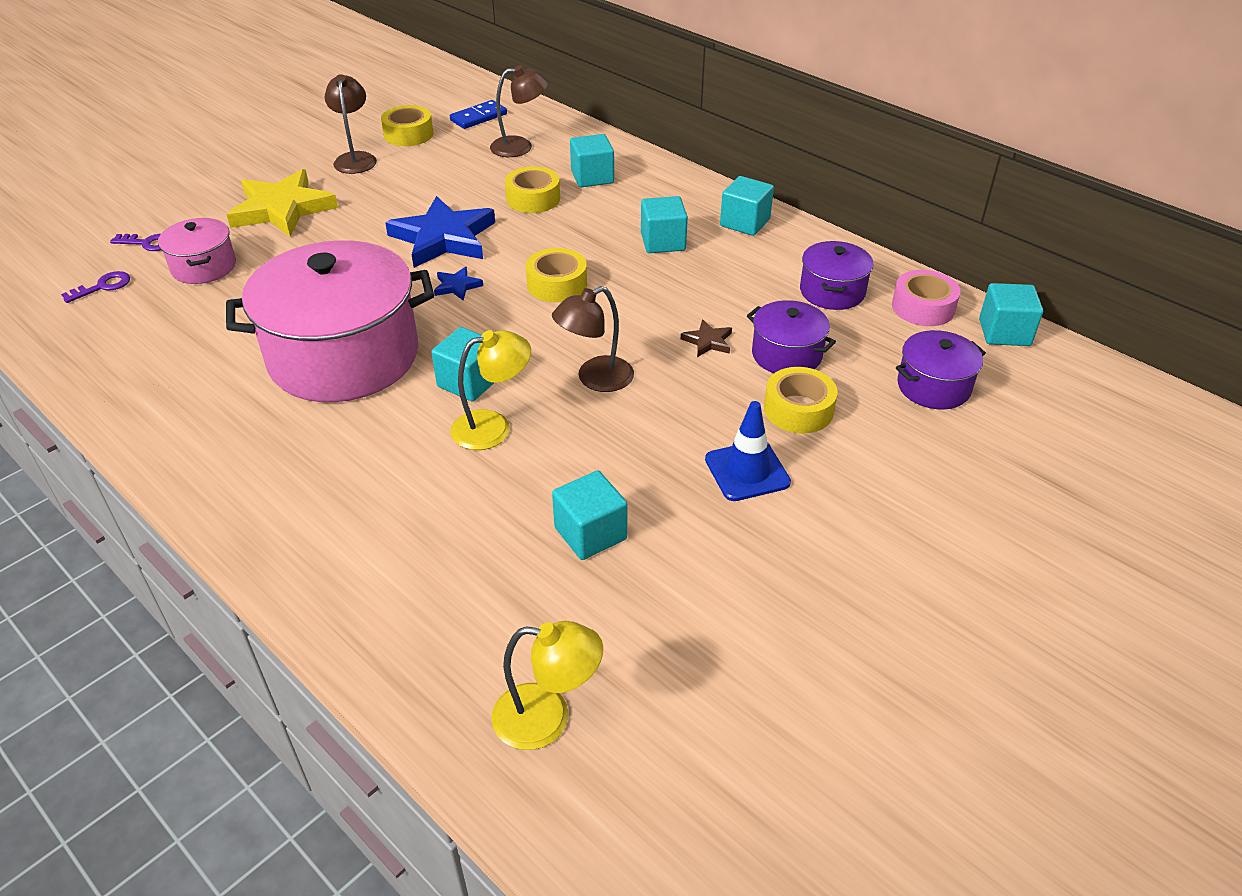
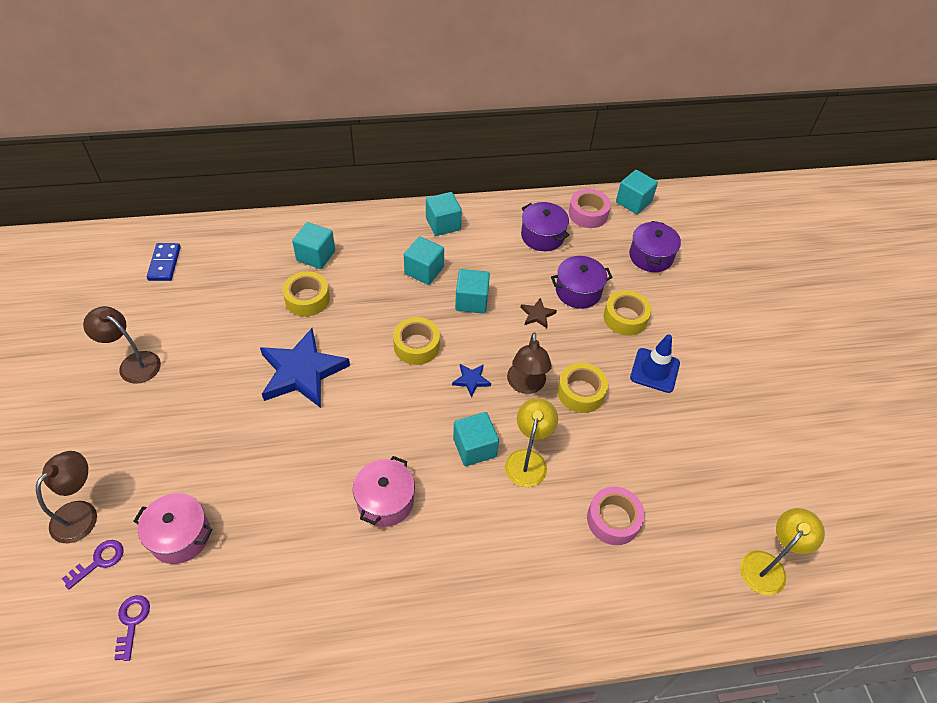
camera: 55 degrees left, 10 degrees up
(282, 209) = (153, 445): yellow star -> none
(344, 356) = (385, 501): pink pot -> pink pot, size x0.47
(408, 134) = (137, 314): yellow tape -> yellow tape (580, 392)
(457, 286) = (367, 396): blue star -> blue star (471, 380)
(478, 532) = (613, 520): none -> pink tape
(520, 146) = (233, 266): brown lamp -> brown lamp (81, 513)
(590, 533) = (652, 467): turquoise cube -> turquoise cube (471, 301)

